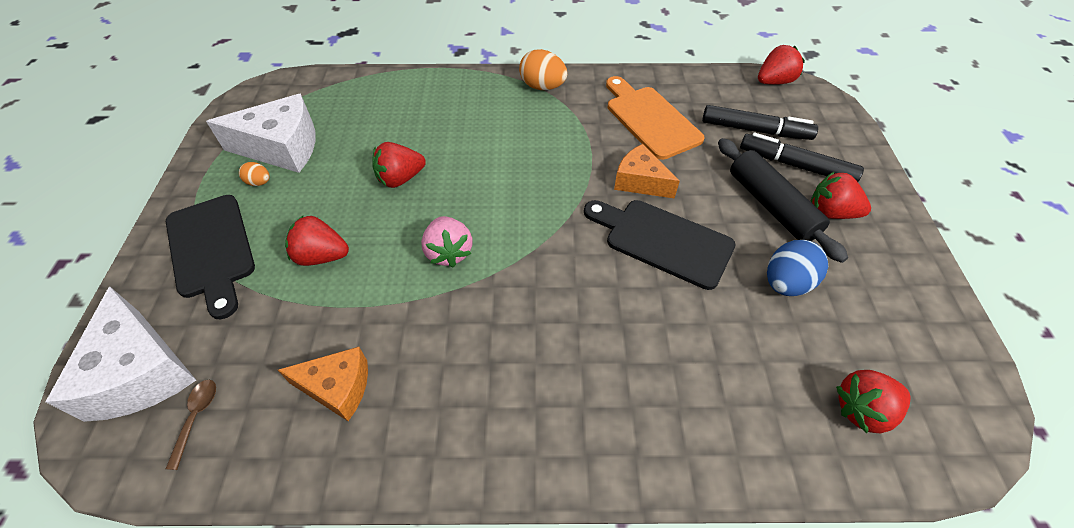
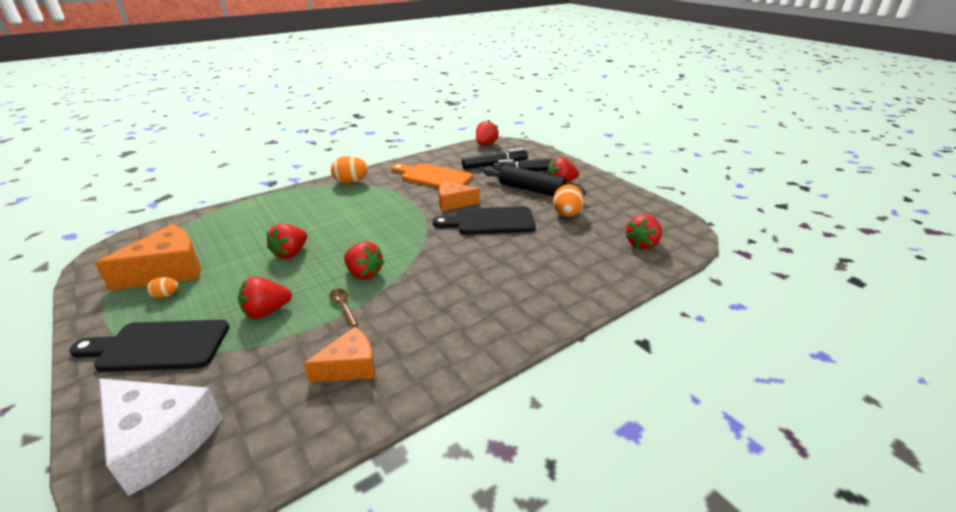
camera: 35 degrees left, 20 degrees down
(196, 418) = (245, 437): brown spoon -> brown spoon (343, 306)
(211, 249) = (158, 346): black cutting board -> black cutting board turned 150 degrees clockwise
(282, 147) = (168, 271): white cheese -> orange cheese
(449, 252) = (364, 273): pink strawberry -> red strawberry
(786, 283) = (566, 214): blue egg -> orange egg

